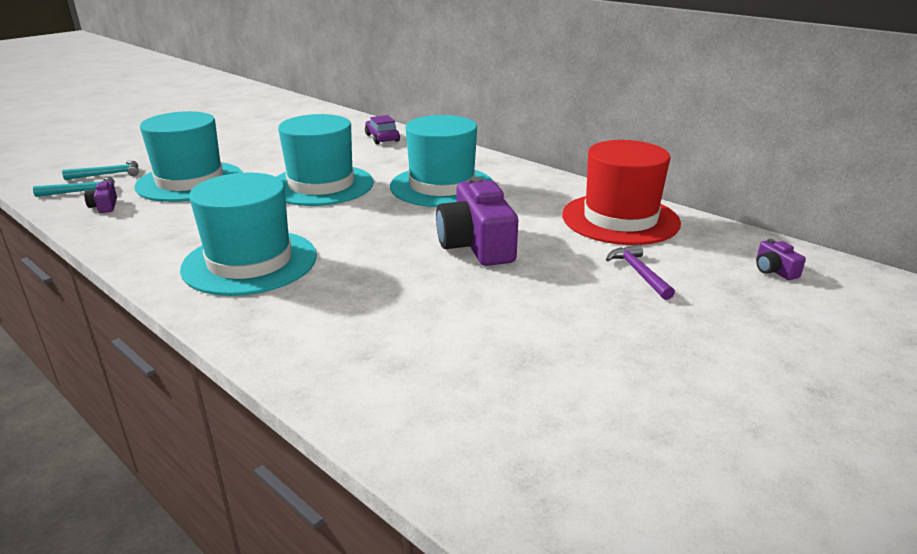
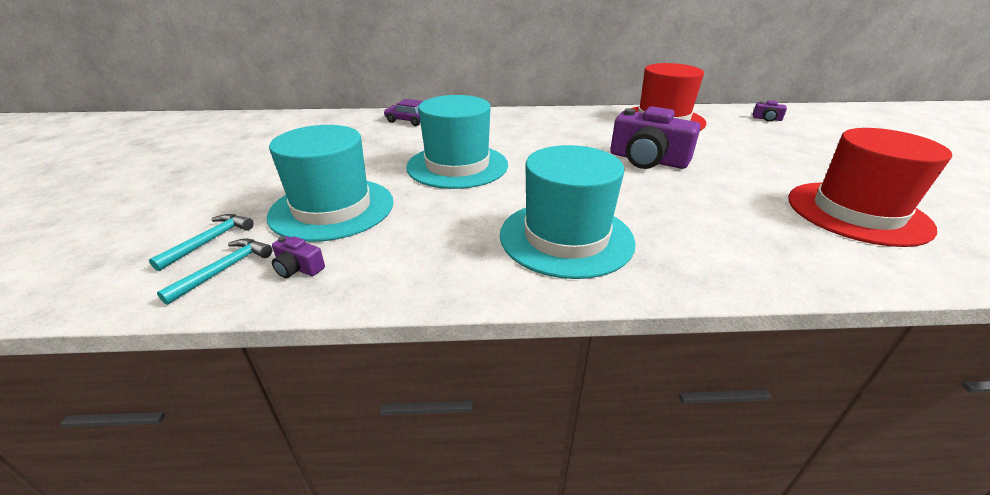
camera: 45 degrees left, 5 degrees up
(442, 186) = (536, 136): turquoise hat -> none
(528, 384) = (857, 212): none -> red hat
(639, 273) = (739, 141): purple hammer -> none

